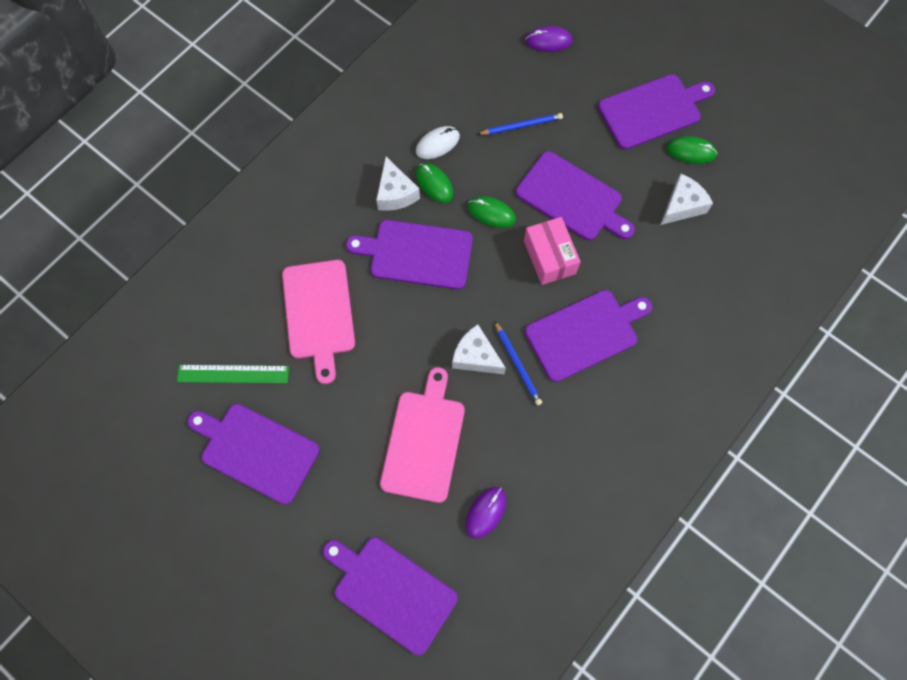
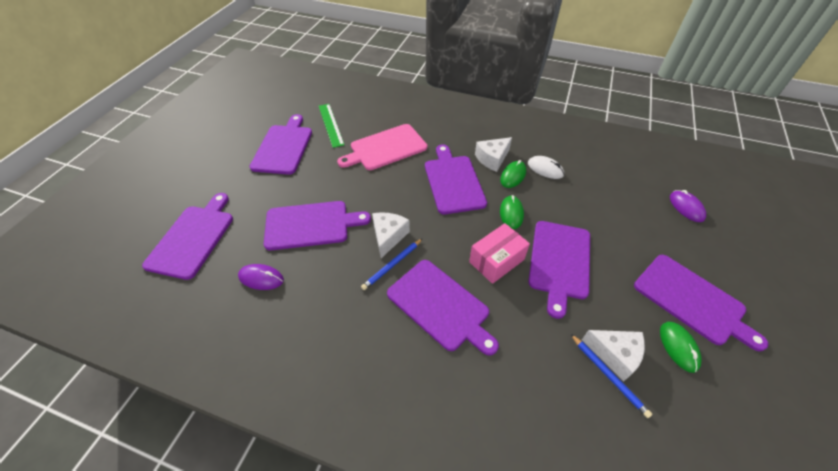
camera: 70 degrees right, 20 degrees down
(424, 441) = (311, 225): pink cutting board -> purple cutting board
(521, 126) = (598, 211): blue pencil -> blue pencil (608, 375)

